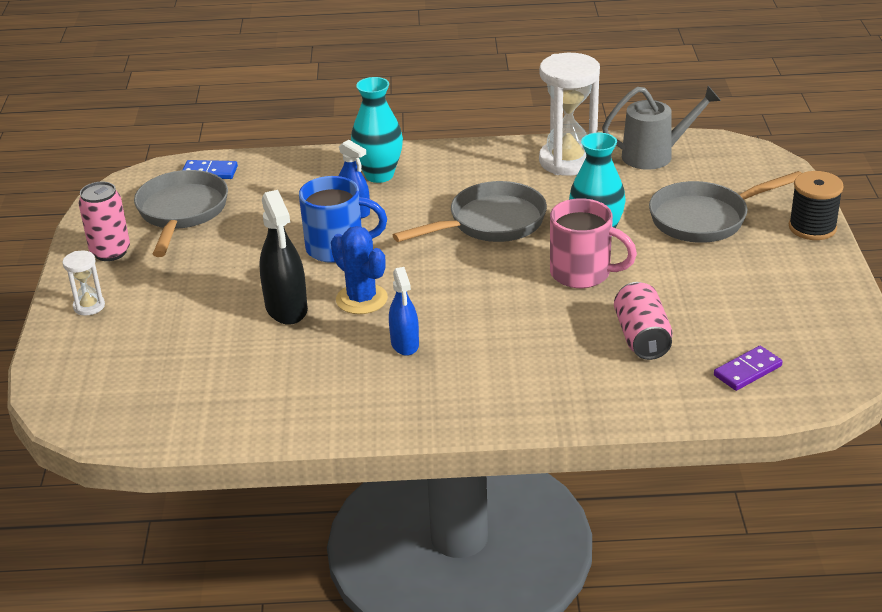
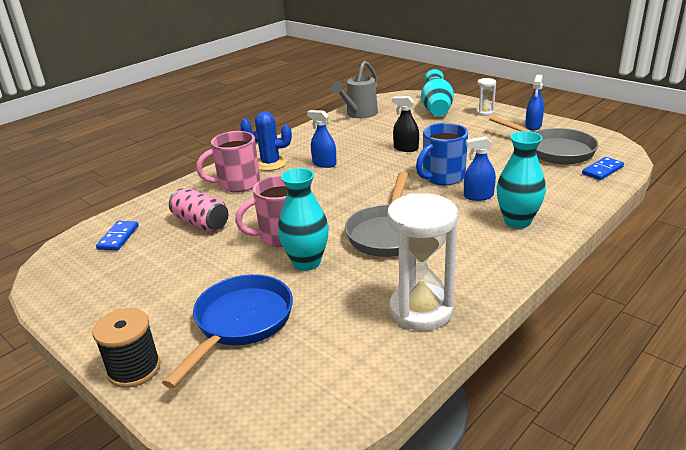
camera: 135 degrees right, 5 degrees down
(109, 354) = (436, 109): none -> turquoise vase
(110, 252) = (533, 126): pink can -> blue spray bottle
(286, 308) = (406, 148): black spray bottle -> black spray bottle, size x0.65
(361, 299) = (380, 167): blue cactus -> blue cactus (270, 163)
(540, 375) = (237, 184): none -> pink mug
(655, 155) = (359, 366): grey watering can -> grey watering can (359, 114)
(705, 218) = (240, 323): grey pan -> blue pan
(747, 371) = (118, 237): purple domino -> blue domino

